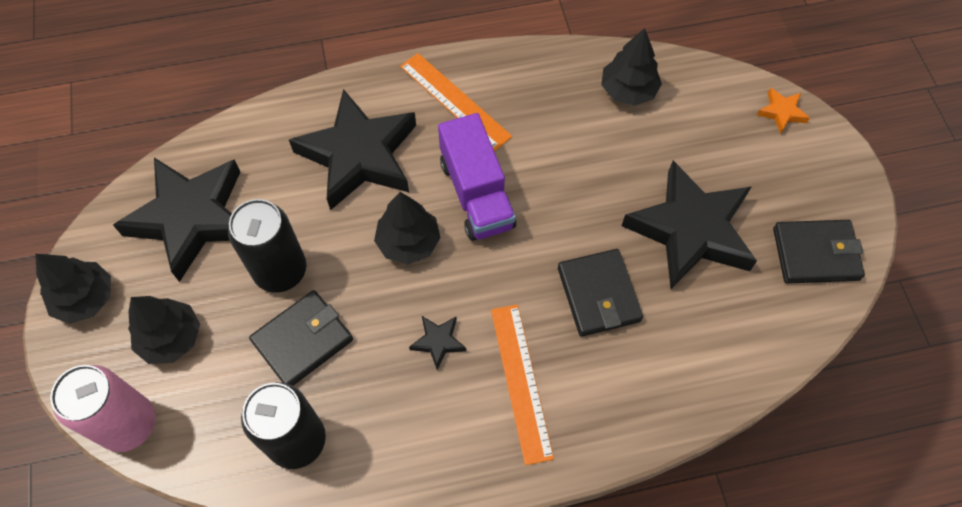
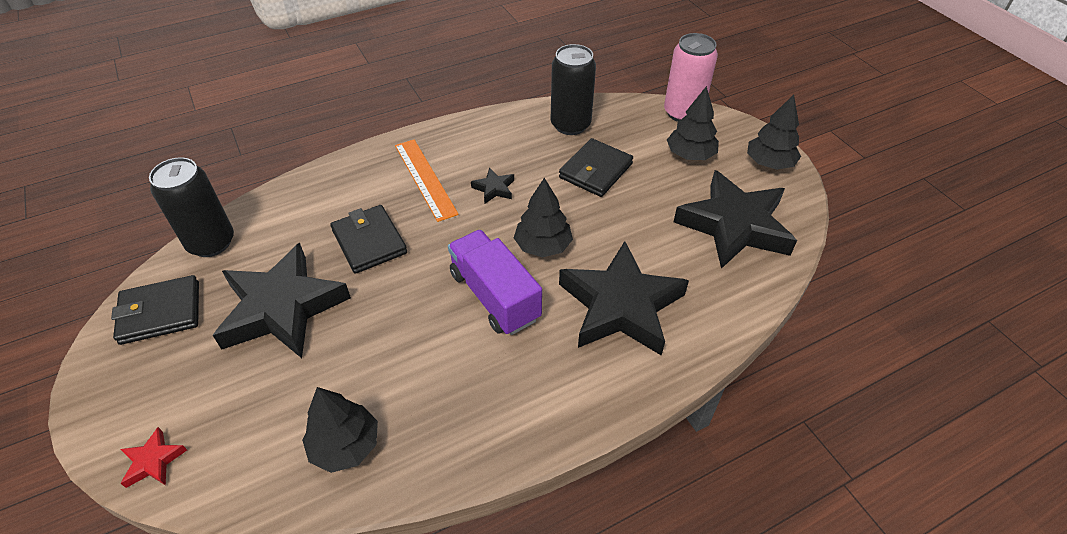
camera: 165 degrees right, 15 degrees down
(280, 270) = (638, 206): black can -> black can (211, 243)
(454, 101) = (546, 384): orange ruler -> none
(781, 112) = (153, 461): orange star -> red star

